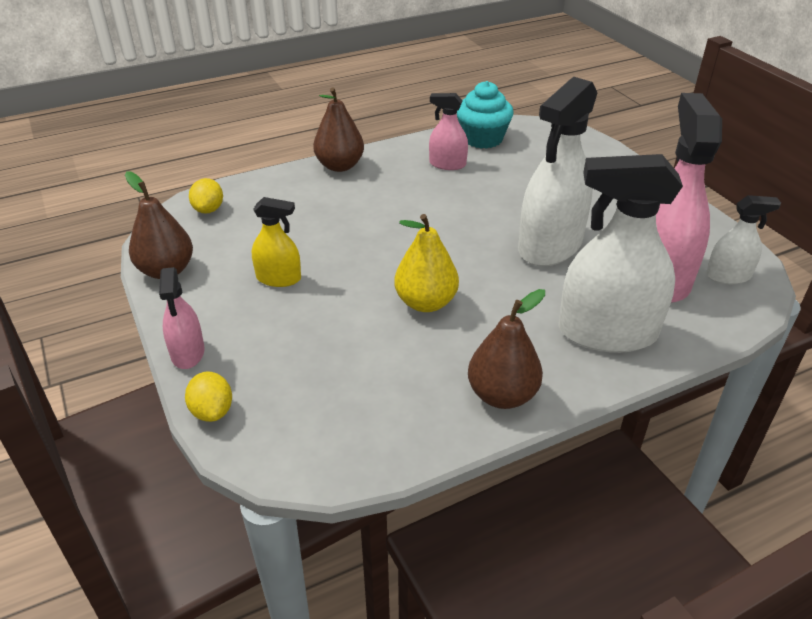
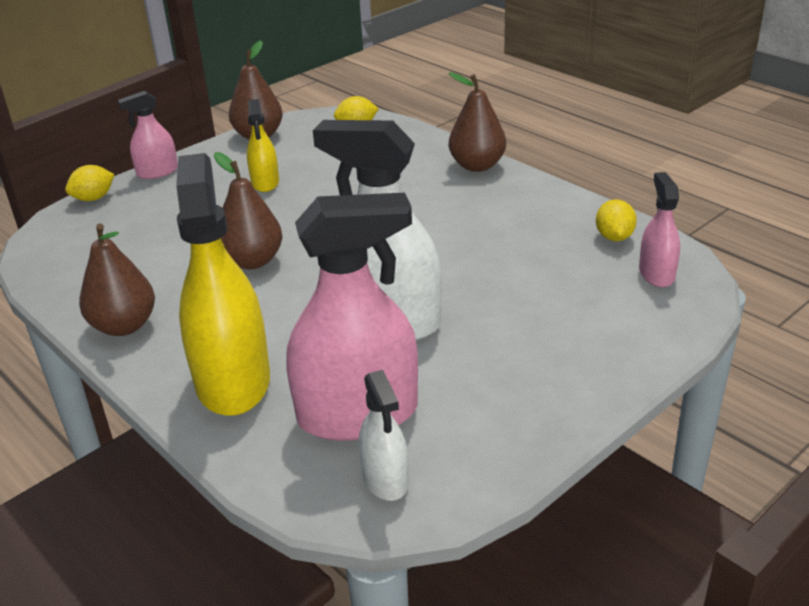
camera: 75 degrees right, 5 degrees down
(426, 302) = (252, 261): yellow pear -> brown pear
(447, 164) = (529, 225): pink spray bottle -> pink spray bottle (656, 274)
(482, 139) = (614, 237): turquoise cupcake -> yellow lemon
(607, 333) = (233, 381): white spray bottle -> yellow spray bottle

